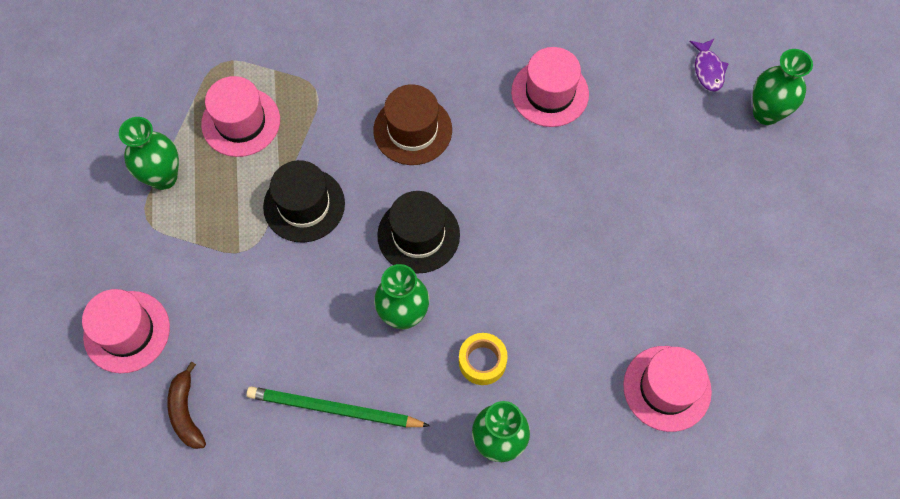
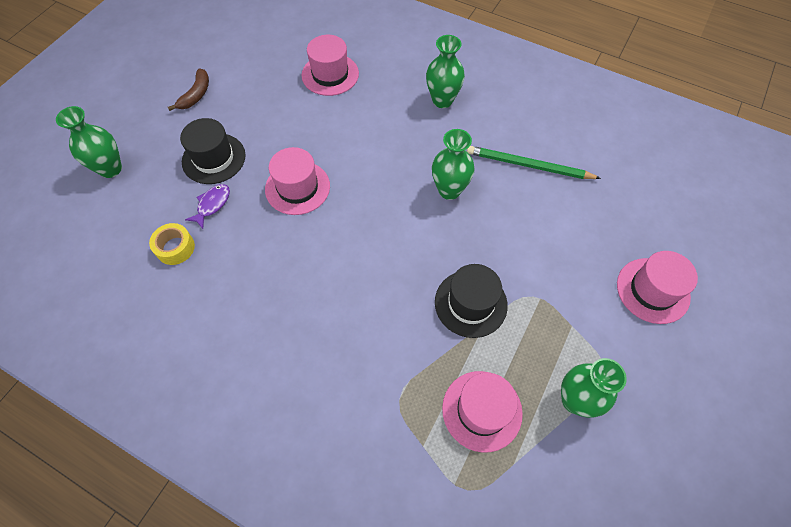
camera: 145 degrees left, 5 degrees down
(186, 412) = (628, 215): brown banana -> brown banana (196, 95)
(334, 409) = (528, 165): green pencil -> green pencil turned 150 degrees clockwise
(412, 130) = (348, 310): brown hat -> none
(418, 235) = (403, 232): black hat -> black hat (214, 158)
(482, 361) = (420, 140): yellow tape -> yellow tape (175, 248)
(550, 93) = (226, 273): pink hat -> pink hat (297, 187)
(708, 69) = (108, 219): purple fish -> purple fish (212, 205)

